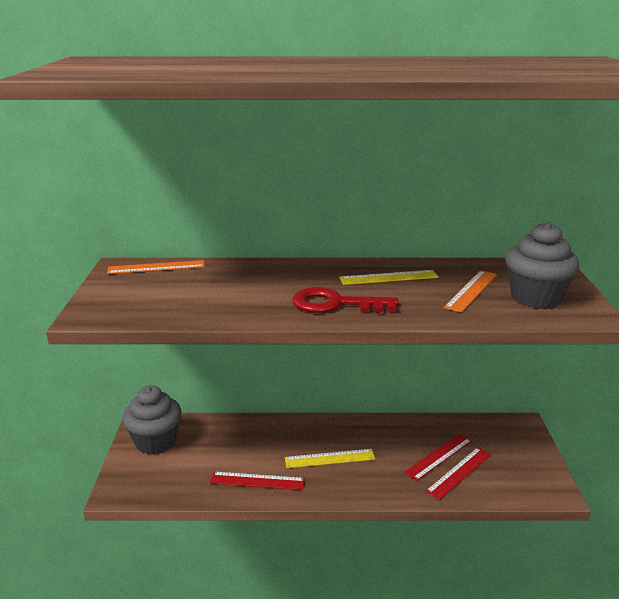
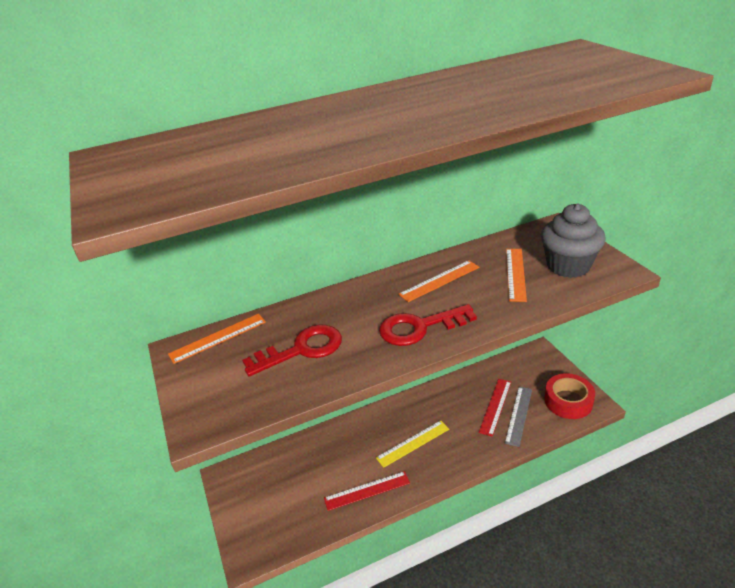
camera: 20 degrees left, 10 degrees up
(155, 441) = (250, 489): grey cupcake -> none
(216, 292) = (302, 349): none -> red key
(388, 277) = (439, 281): yellow ruler -> orange ruler
(459, 472) = (519, 415): red ruler -> grey ruler
(526, 478) = (568, 401): none -> red tape

